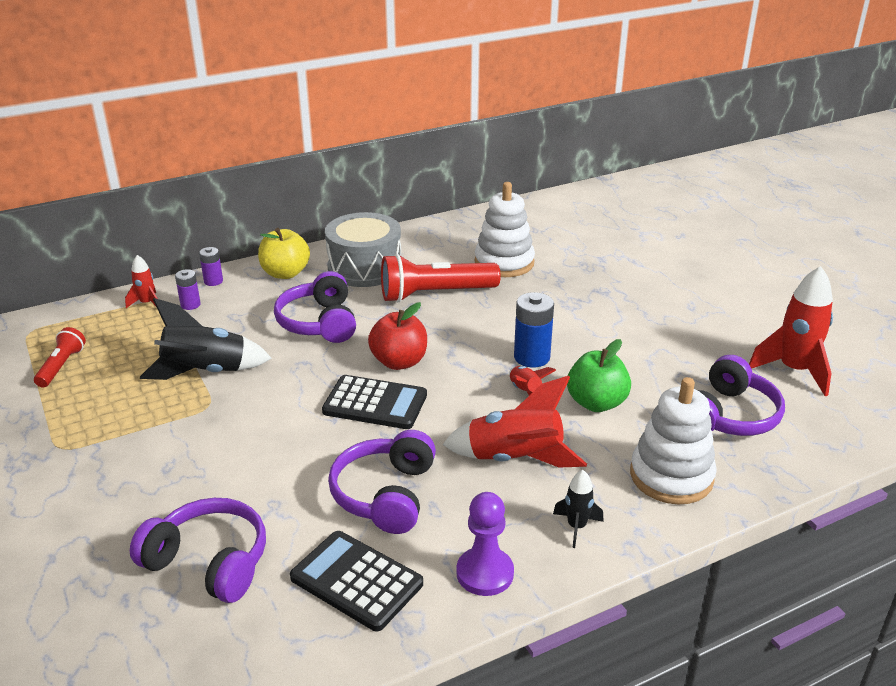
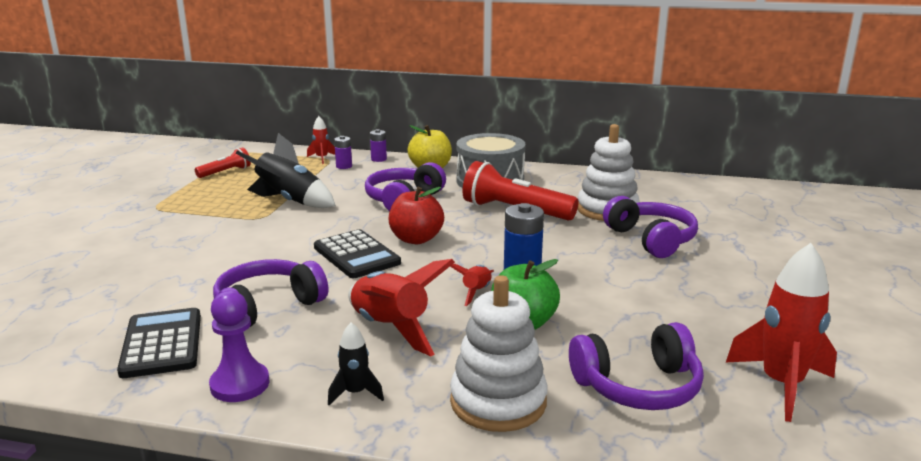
camera: 40 degrees right, 10 degrees down
(209, 562) = (114, 292): purple headphones -> purple headphones (651, 239)

